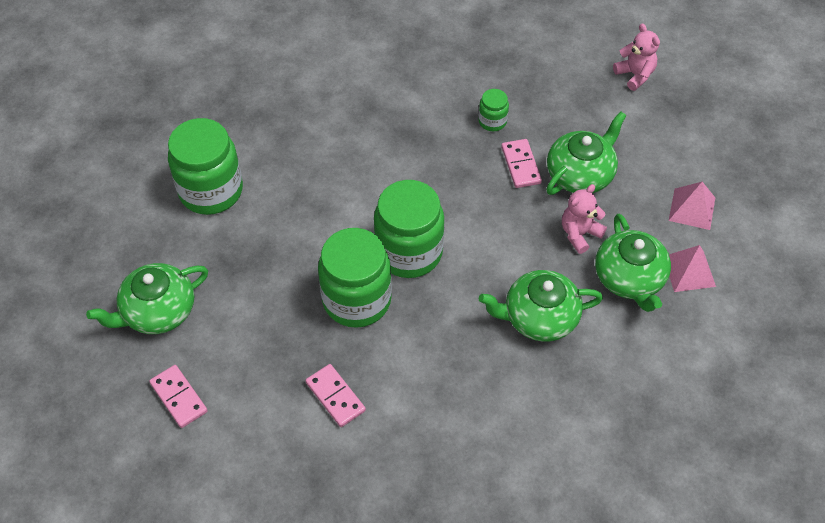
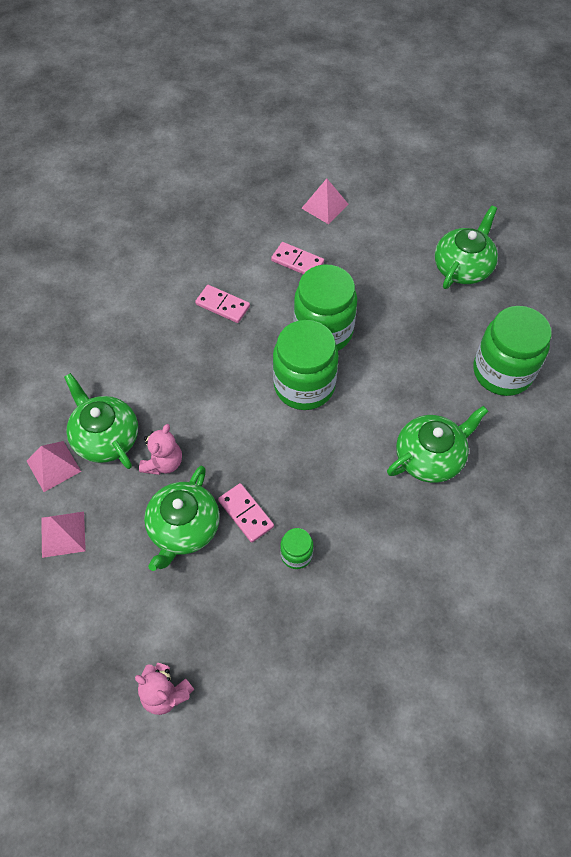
camera: 155 degrees right, 5 degrees up
(179, 397) = (402, 222): pink domino -> pink domino (222, 305)
(254, 464) = (325, 206): none -> pink pyramid
(539, 317) = (172, 374): green teapot -> green teapot (430, 457)

